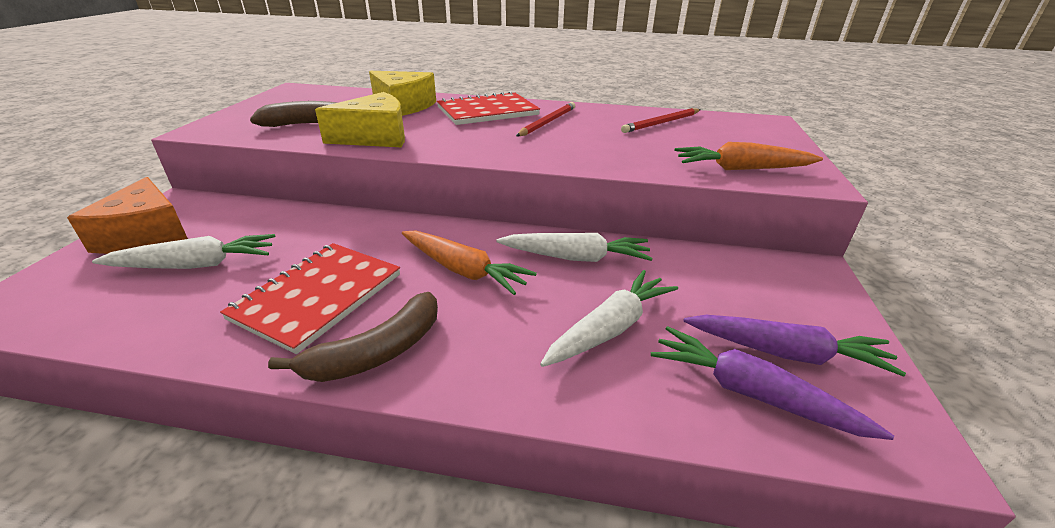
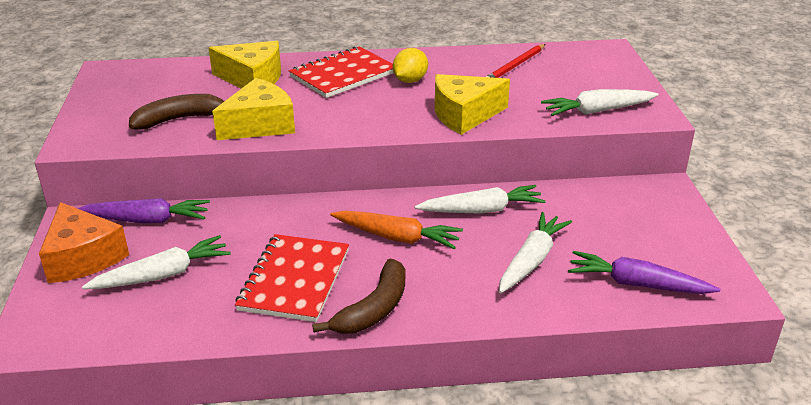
camera: 15 degrees left, 0 degrees up
(547, 122) = (410, 80): red pencil -> yellow lemon
(586, 154) = (464, 115): none -> yellow cheese
(741, 169) = (597, 111): orange carrot -> white carrot
(786, 353) = (654, 254): purple carrot -> purple carrot (147, 220)

